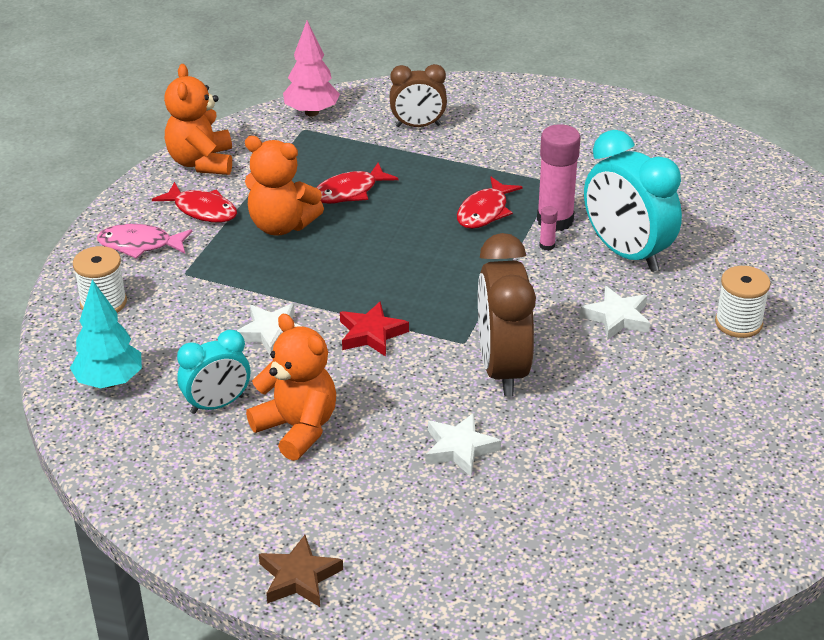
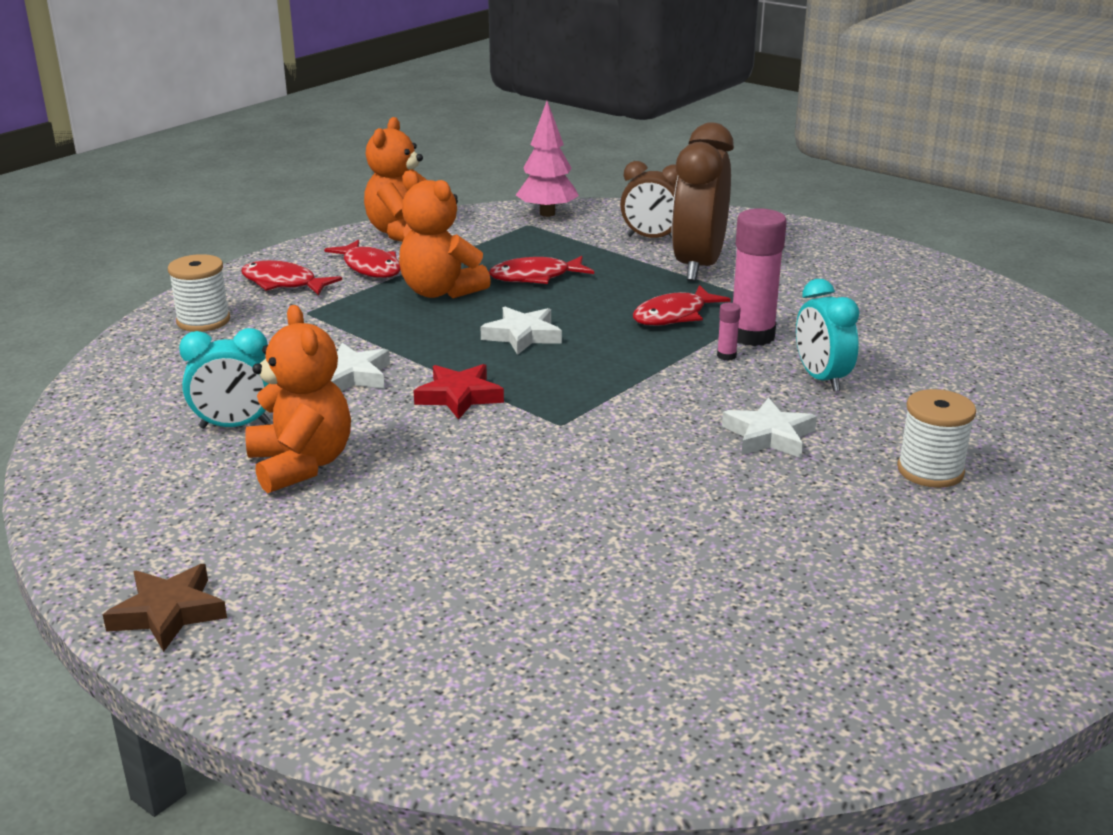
camera: 20 degrees right, 10 degrees down
(110, 381) = (145, 384): turquoise tree -> none
(140, 245) = (283, 283): pink fish -> red fish
(459, 448) = (474, 524): white star -> white star (523, 336)
(502, 369) = (588, 457): brown clock -> brown clock (698, 266)
(626, 253) = (821, 379): turquoise clock -> turquoise clock, size x0.60

